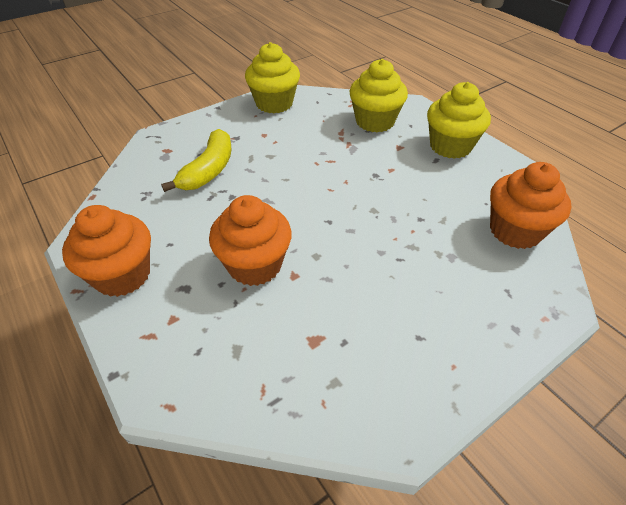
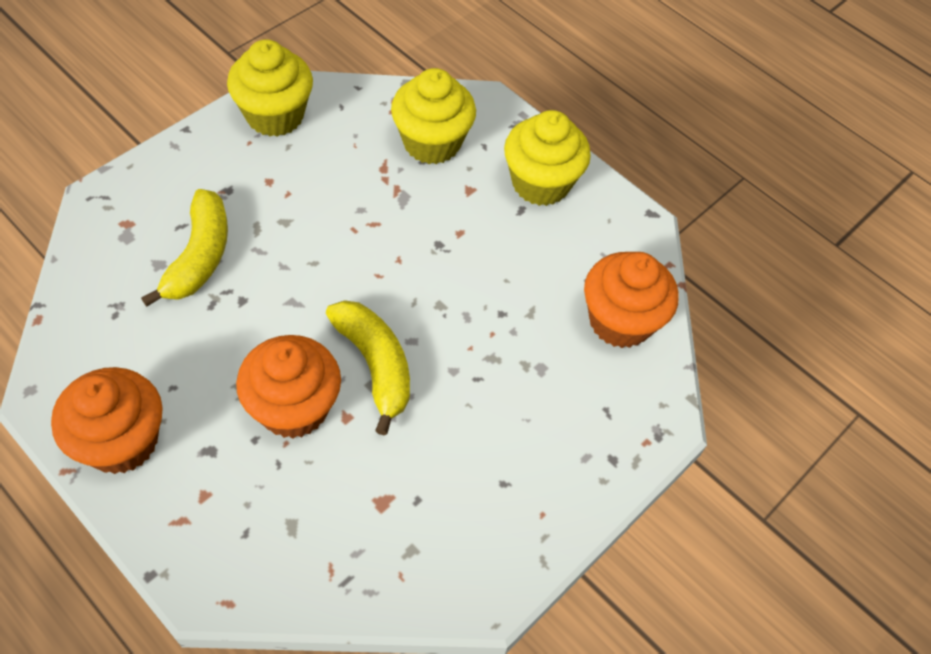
camera: 15 degrees left, 10 degrees up
(320, 243) = (375, 365): none -> yellow banana

